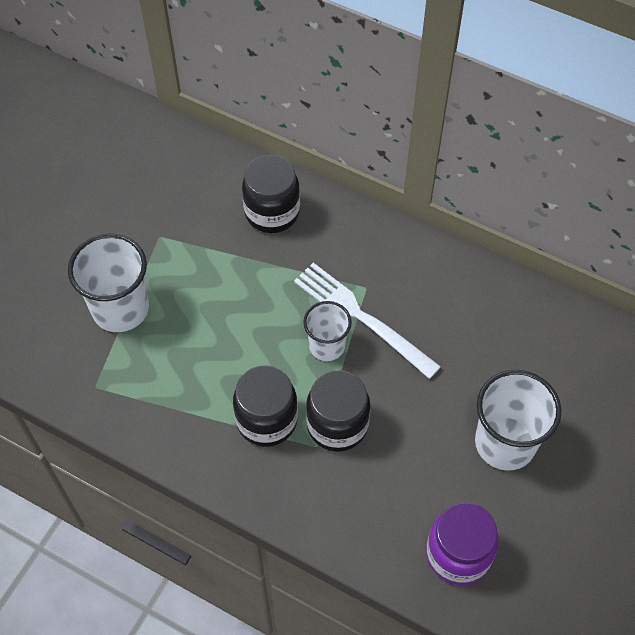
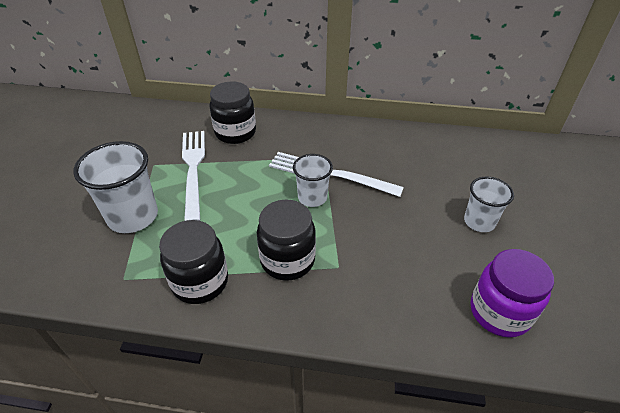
camera: 20 degrees left, 15 degrees down
(203, 259) = (193, 170): none -> white fork
(337, 425) = (347, 246): black jar -> black jar (200, 282)
(505, 443) = (479, 222): white cup -> white cup, size x0.62

